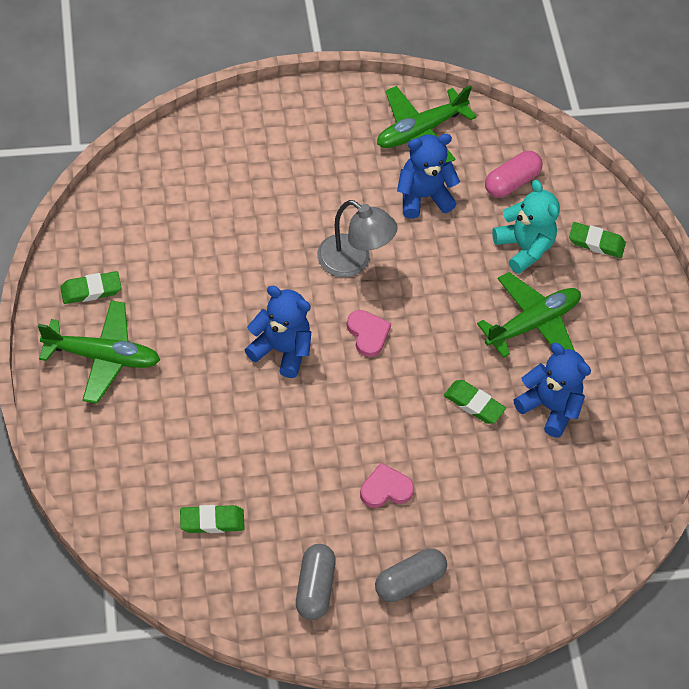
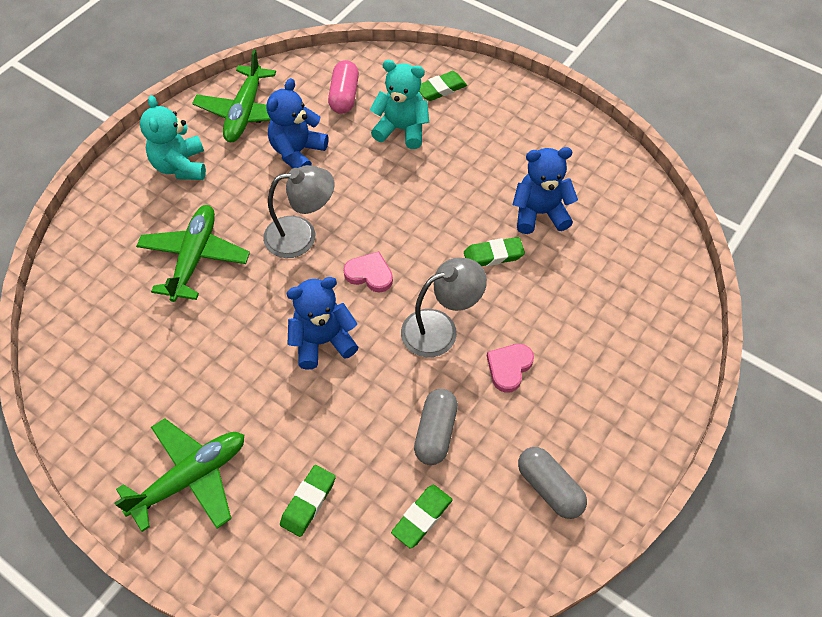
camera: 40 degrees left, 0 degrees up
(91, 290) = (122, 435): green eraser -> green eraser (308, 502)
(327, 134) = (180, 166): none -> turquoise teddy bear
(371, 417) = (440, 328): none -> grey lamp
(409, 581) = (601, 415): grey capsule -> grey capsule (435, 432)
(533, 323) = (465, 171): green plane -> green plane (195, 257)

